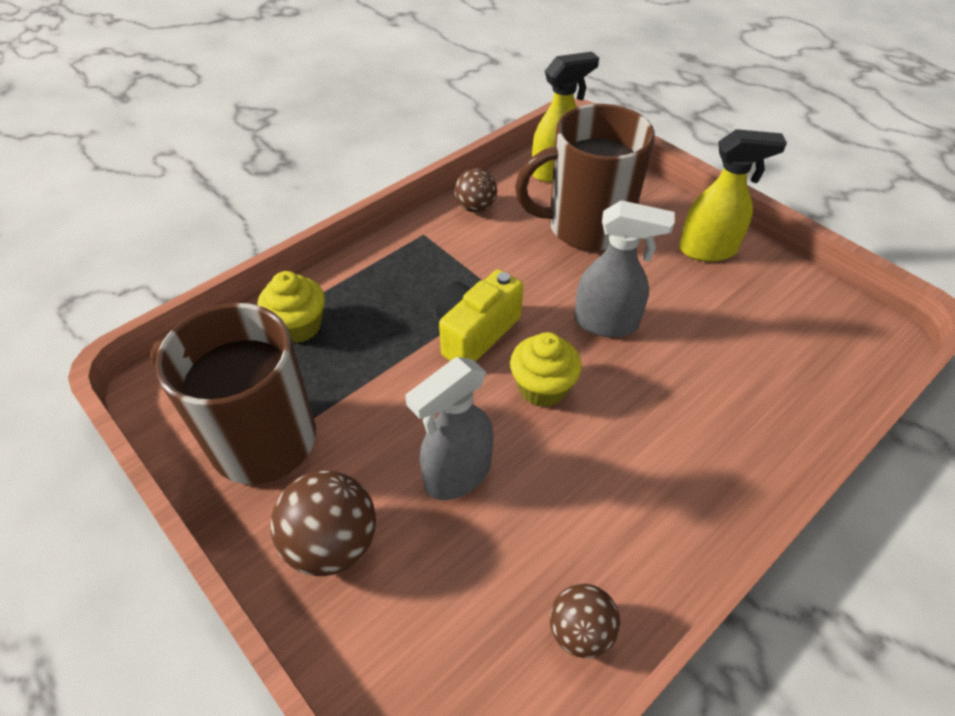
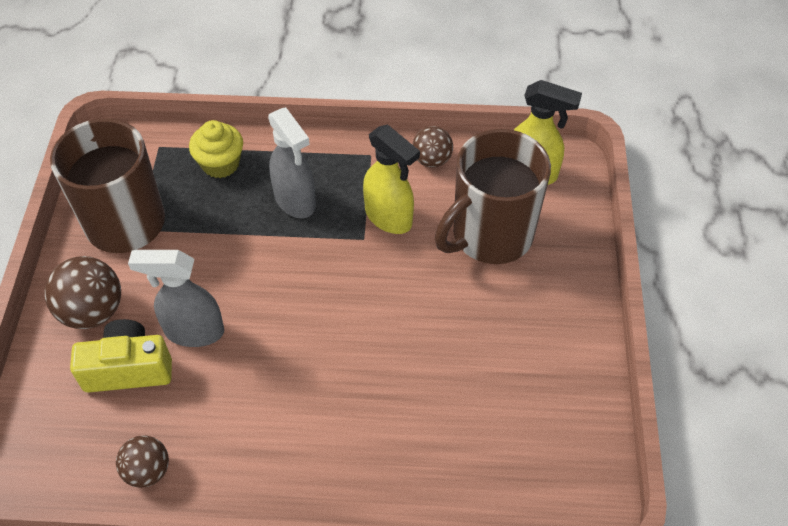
camera: 45 degrees right, 5 degrees up
(475, 333) = (313, 253): yellow camera -> yellow camera (128, 369)
(542, 387) = (306, 323): yellow cupcake -> none
(585, 227) = (490, 235): brown mug -> brown mug turned 75 degrees counterclockwise
(607, 323) = (404, 317): grey spray bottle -> grey spray bottle (295, 201)
(708, 250) = (557, 326): yellow spray bottle -> yellow spray bottle (389, 217)

